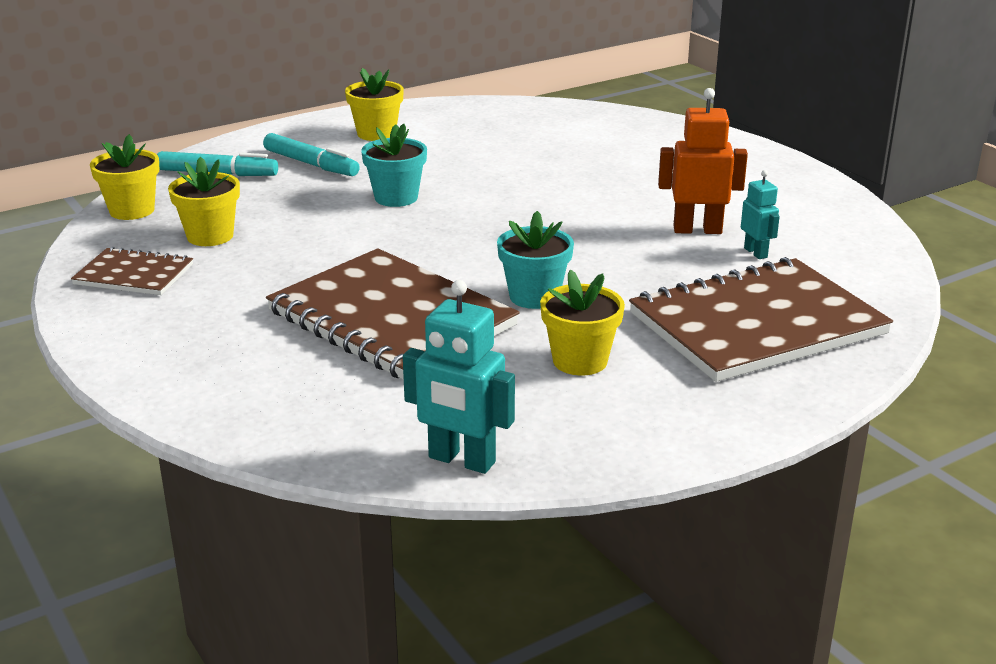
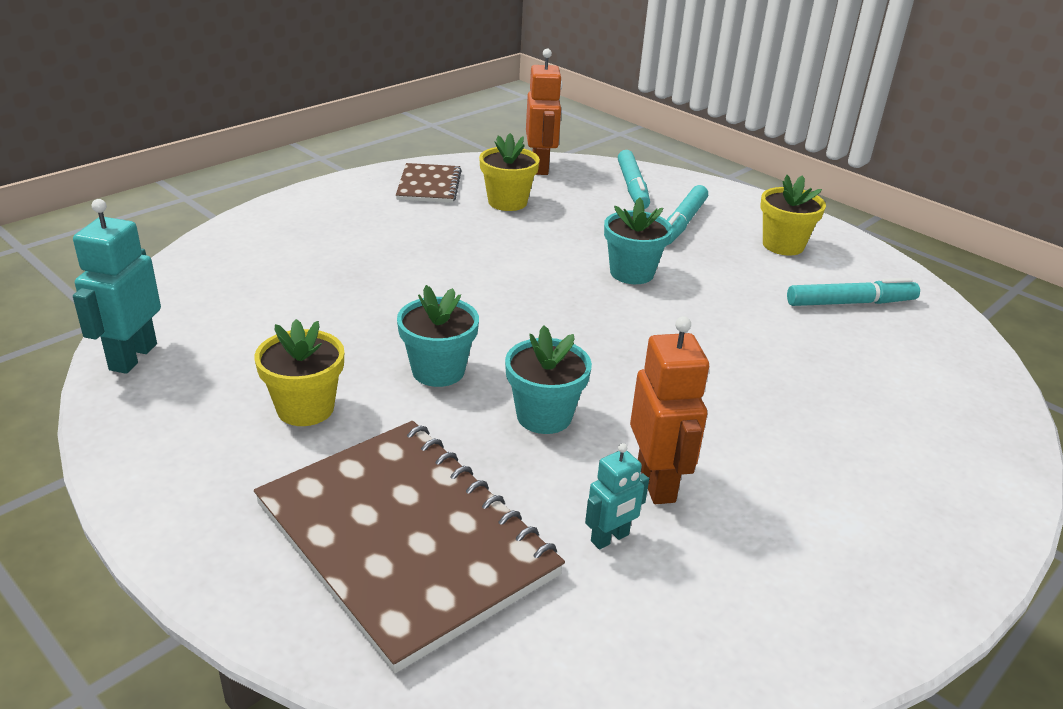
camera: 75 degrees right, 5 degrees up
(132, 210) = (540, 167): yellow flower pot -> orange robot
(391, 319) = (376, 298): brown notebook -> none
(481, 129) = (850, 303): none -> turquoise marker
(611, 259) = (544, 416): none -> turquoise flower pot

